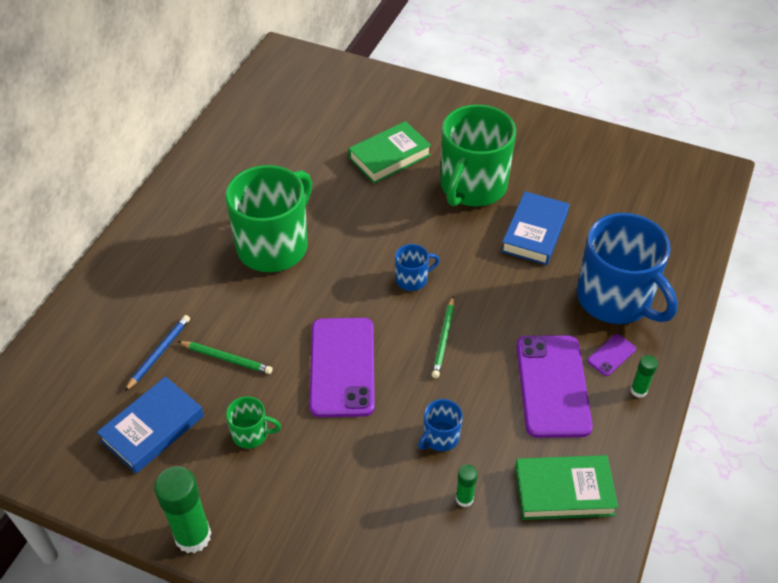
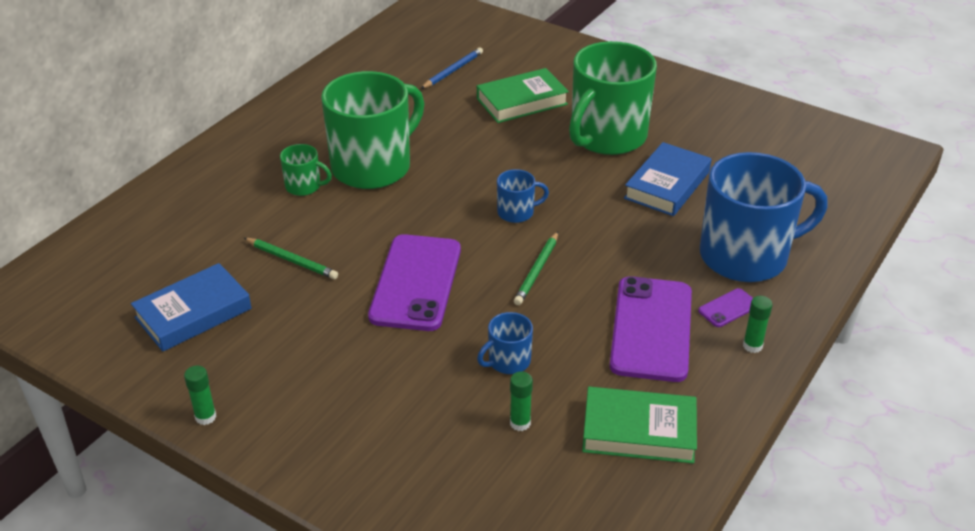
camera: 10 degrees right, 10 degrees down
(159, 353) = (221, 247): blue pencil -> blue pencil (453, 71)
(193, 536) = (205, 417): green glue stick -> green glue stick, size x0.51
(251, 434) = (297, 331): green mug -> green mug (304, 186)
(615, 299) = (746, 256): blue mug -> blue mug turned 75 degrees counterclockwise

